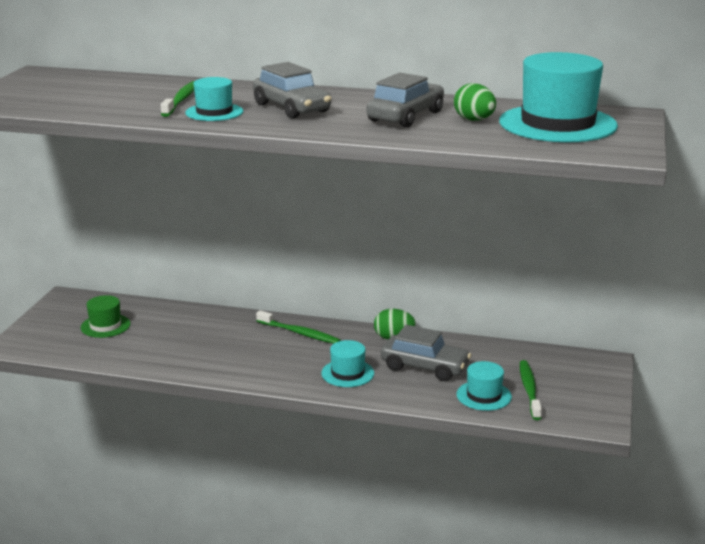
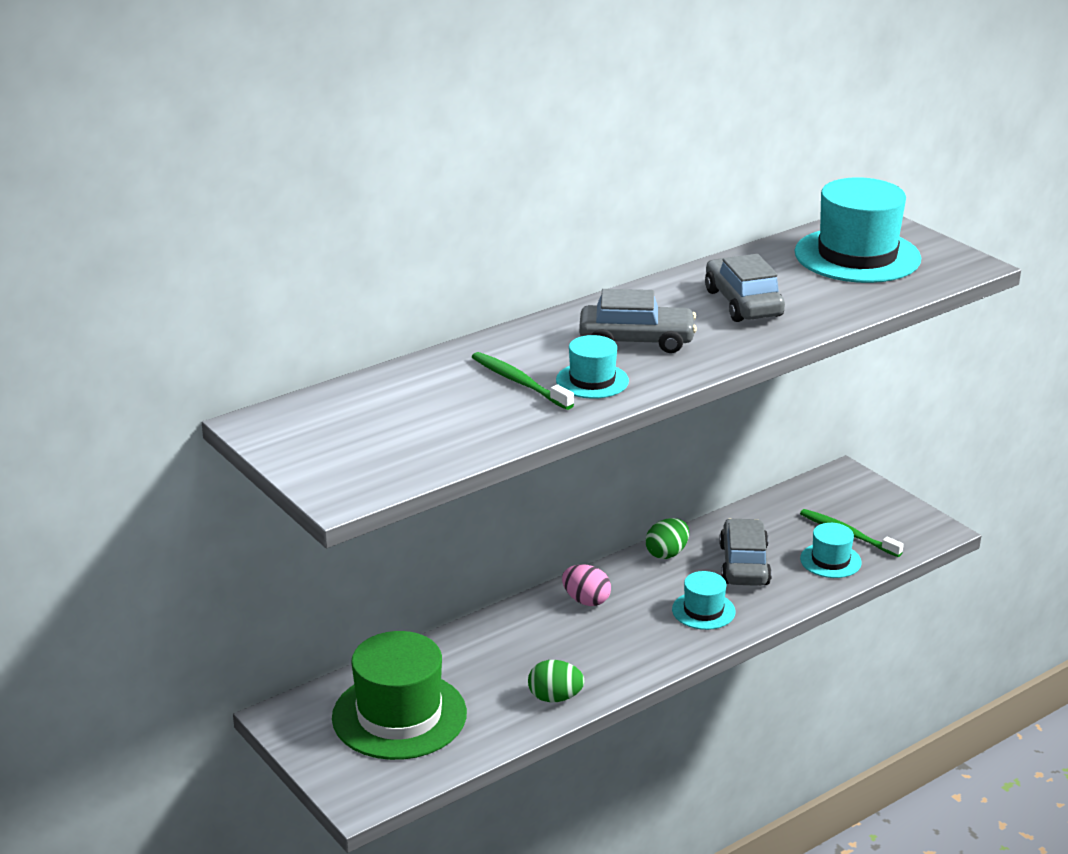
camera: 50 degrees left, 5 degrees up
(105, 326) = (399, 715): green hat -> green hat, size x1.96
(299, 333) = (586, 600): green toothbrush -> pink egg
(424, 367) = (744, 565): grey car -> grey car turned 60 degrees counterclockwise
(474, 120) = (797, 281): green egg -> green egg (555, 698)

